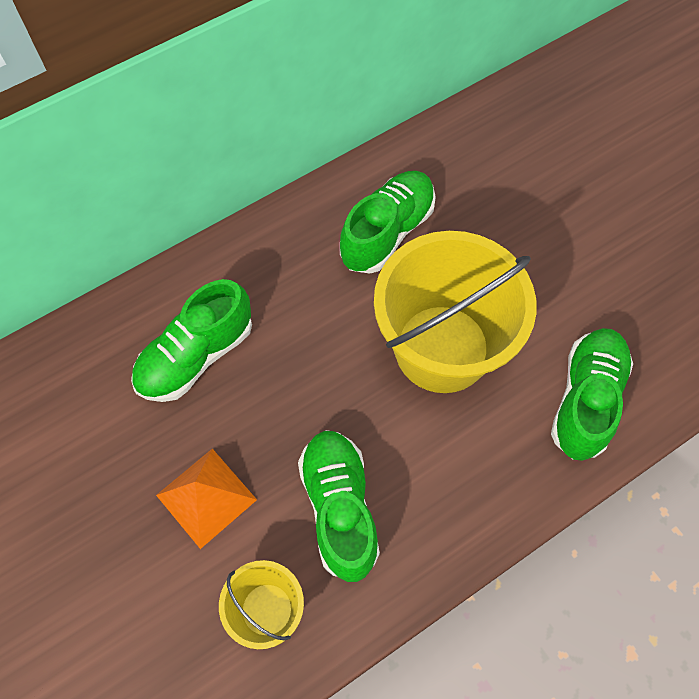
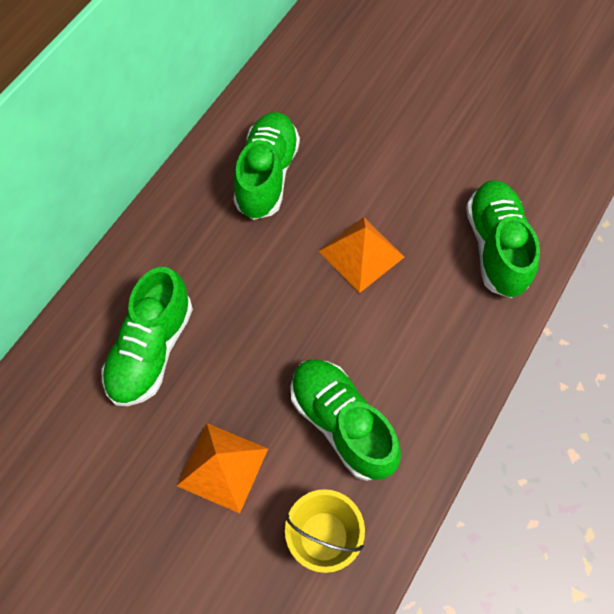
camera: 25 degrees left, 0 degrees up
(442, 348) = (361, 254): yellow bucket -> orange pyramid

